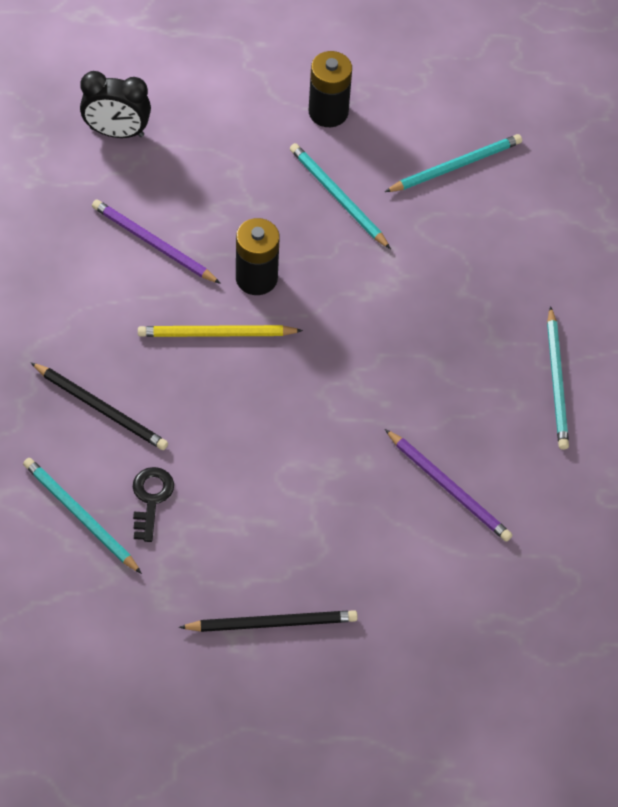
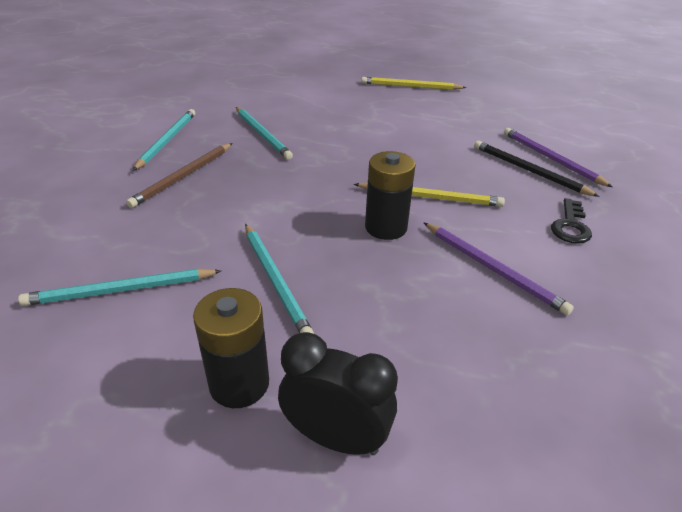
camera: 165 degrees left, 20 degrees down
(80, 516) = (534, 129): turquoise pencil -> turquoise pencil (262, 134)
(117, 132) = (556, 407): black clock -> black clock (336, 438)
(151, 498) = (485, 130): black key -> black key (570, 226)
(272, 623) = (410, 86): black pencil -> yellow pencil
(449, 488) = (280, 112): purple pencil -> purple pencil (550, 159)
(494, 316) = (183, 176): none -> brown pencil

